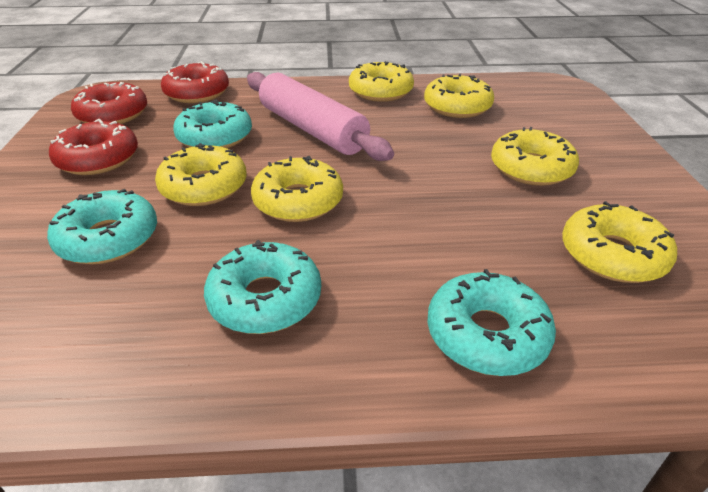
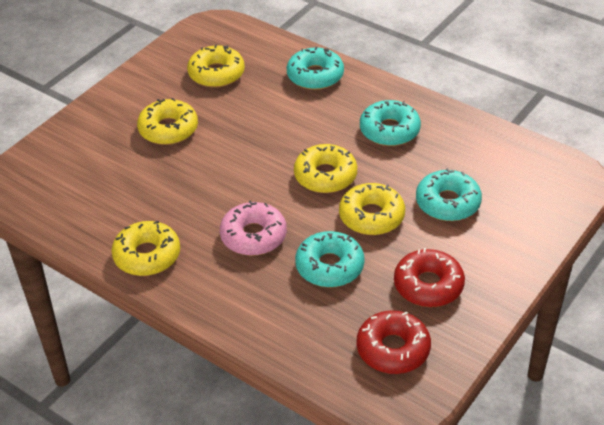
camera: 140 degrees left, 5 degrees up
(197, 93) = (299, 347): red donut -> none
(312, 129) = (253, 236): pink rolling pin -> pink donut
(457, 106) = (120, 203): yellow donut -> none

